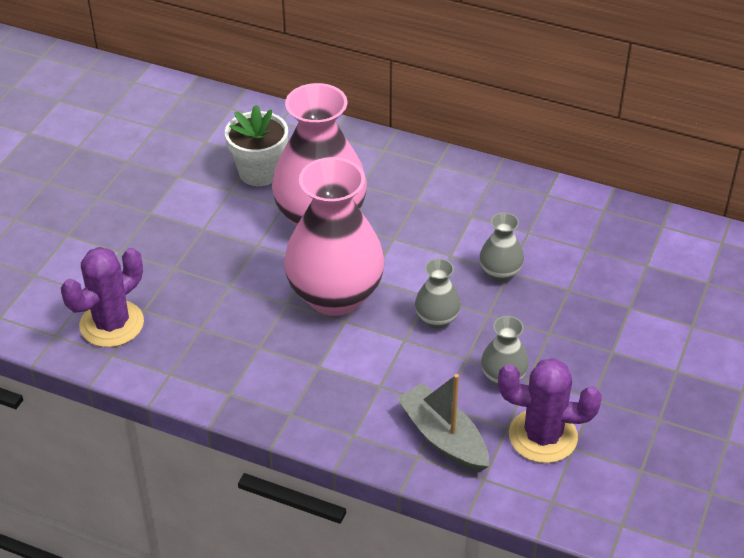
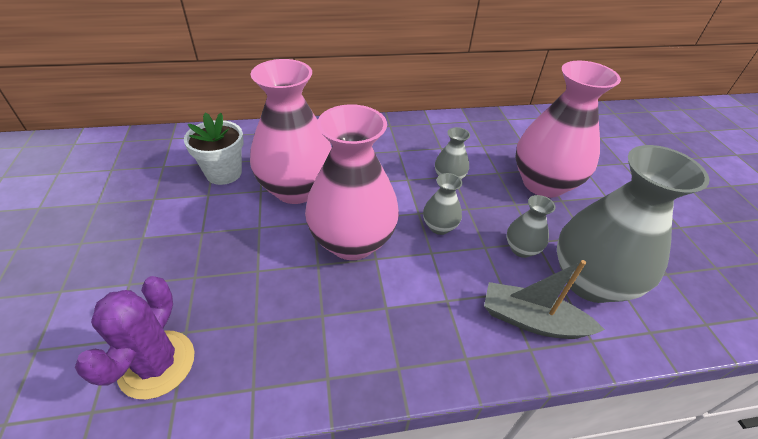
camera: 35 degrees left, 0 degrees up
(543, 436) = (590, 281): purple cactus -> grey vase
(611, 324) = (543, 183): none -> pink vase

